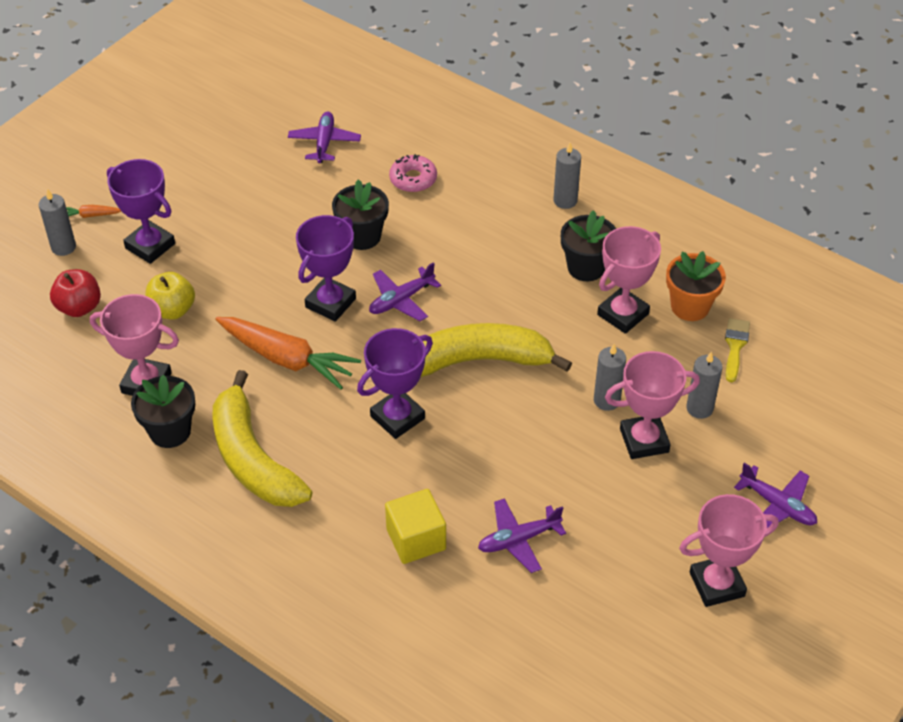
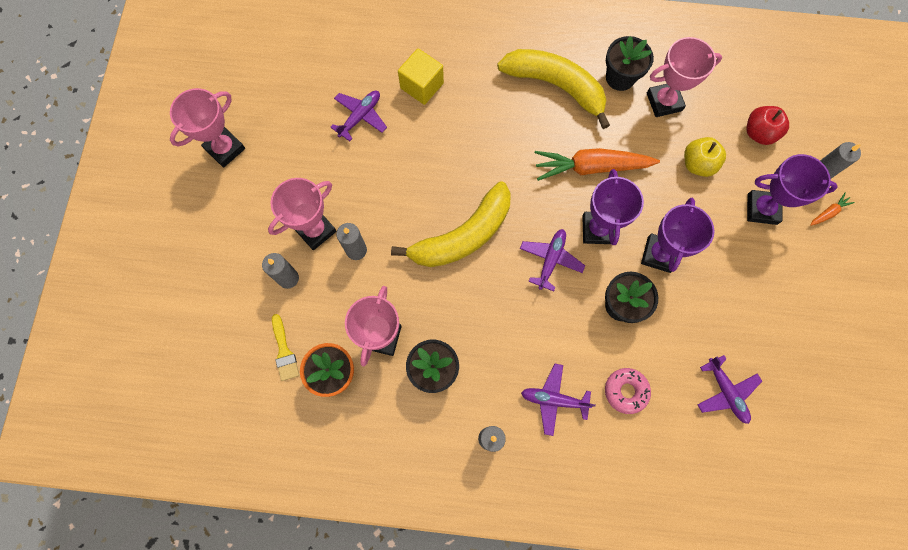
camera: 150 degrees right, 25 degrees up
(397, 417) = (488, 162): purple trophy -> purple trophy (658, 254)
(777, 505) = (205, 226): purple plane -> purple plane (554, 399)

